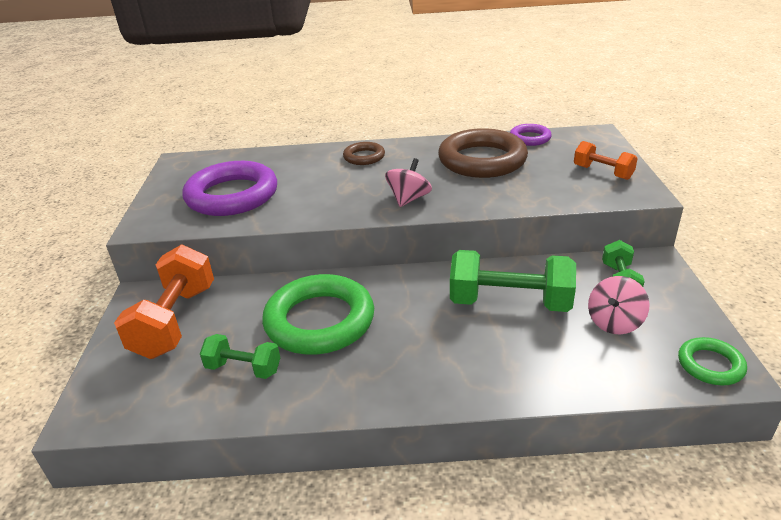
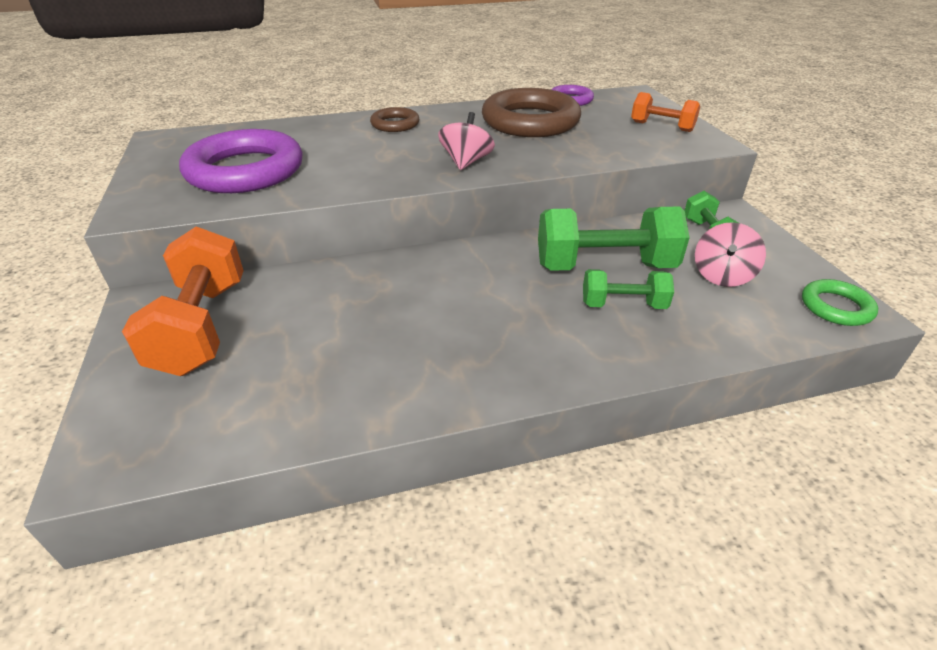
camera: 15 degrees left, 5 degrees up
(243, 368) = (314, 373): green dumbbell -> green dumbbell (623, 305)
(319, 321) = (393, 307): green ring -> none

